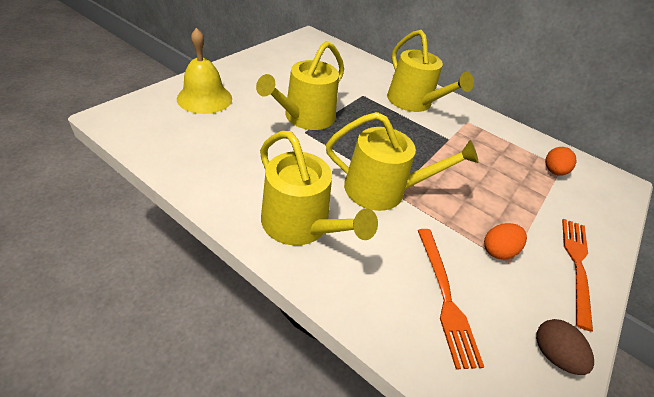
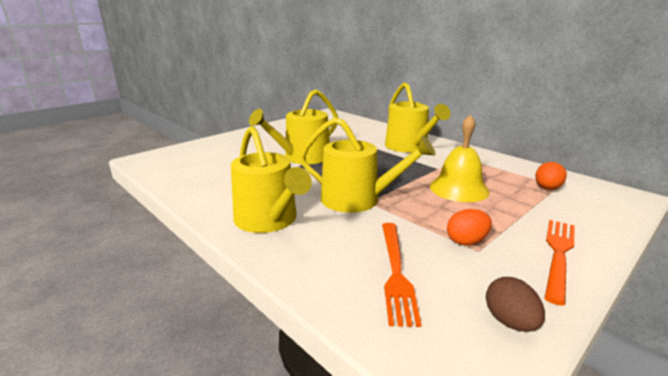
camera: 15 degrees right, 20 degrees down
(204, 98) = (220, 148): yellow bell -> yellow bell (459, 189)

